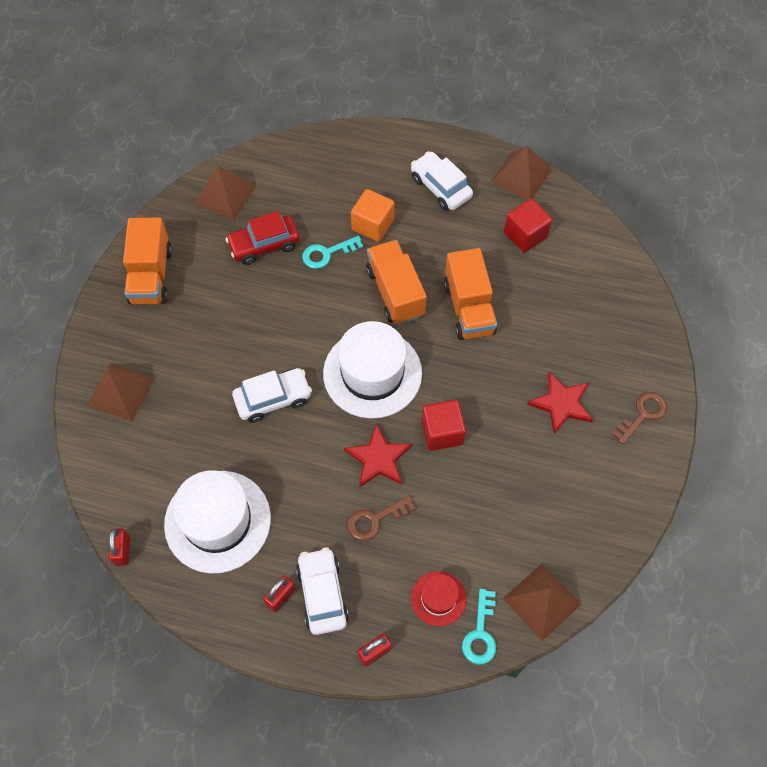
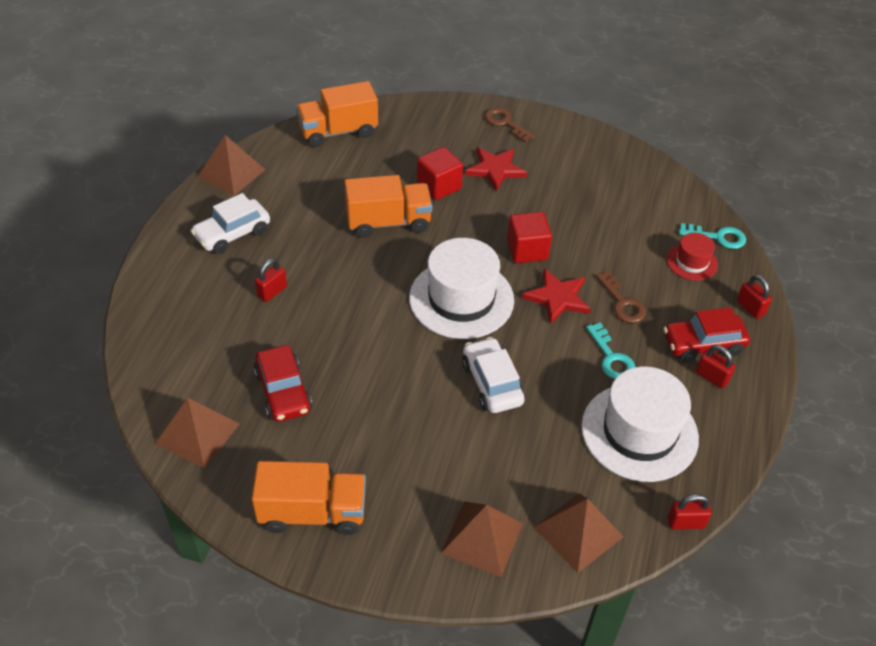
camera: 90 degrees left, 15 degrees down
(322, 594) = (703, 344): white car -> red car
(327, 253) = (305, 332): turquoise key -> turquoise key (611, 357)
(372, 225) = (272, 291): orange cube -> red padlock
(395, 292) = (364, 276): orange truck -> orange truck (338, 131)
(525, 235) = (306, 176): red cube -> red cube (439, 186)
(542, 601) = (682, 198): brown pyramid -> brown pyramid (578, 531)

